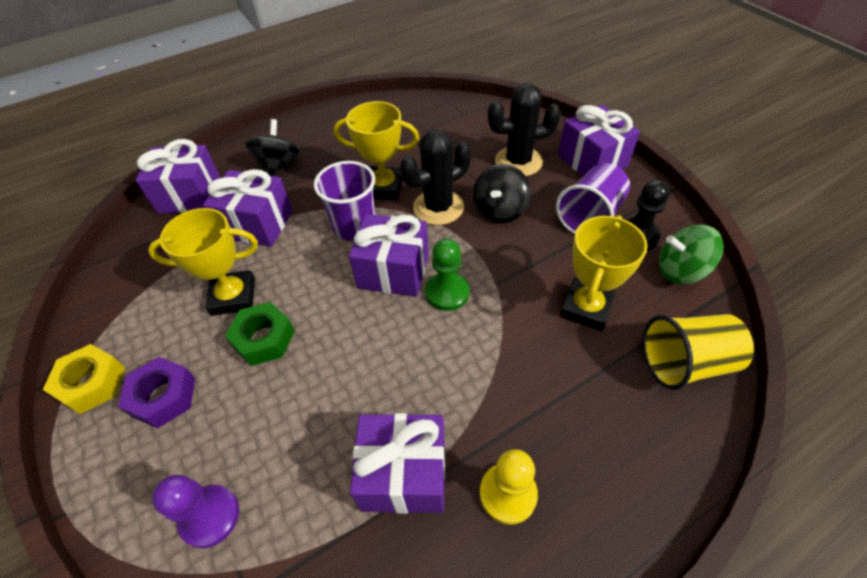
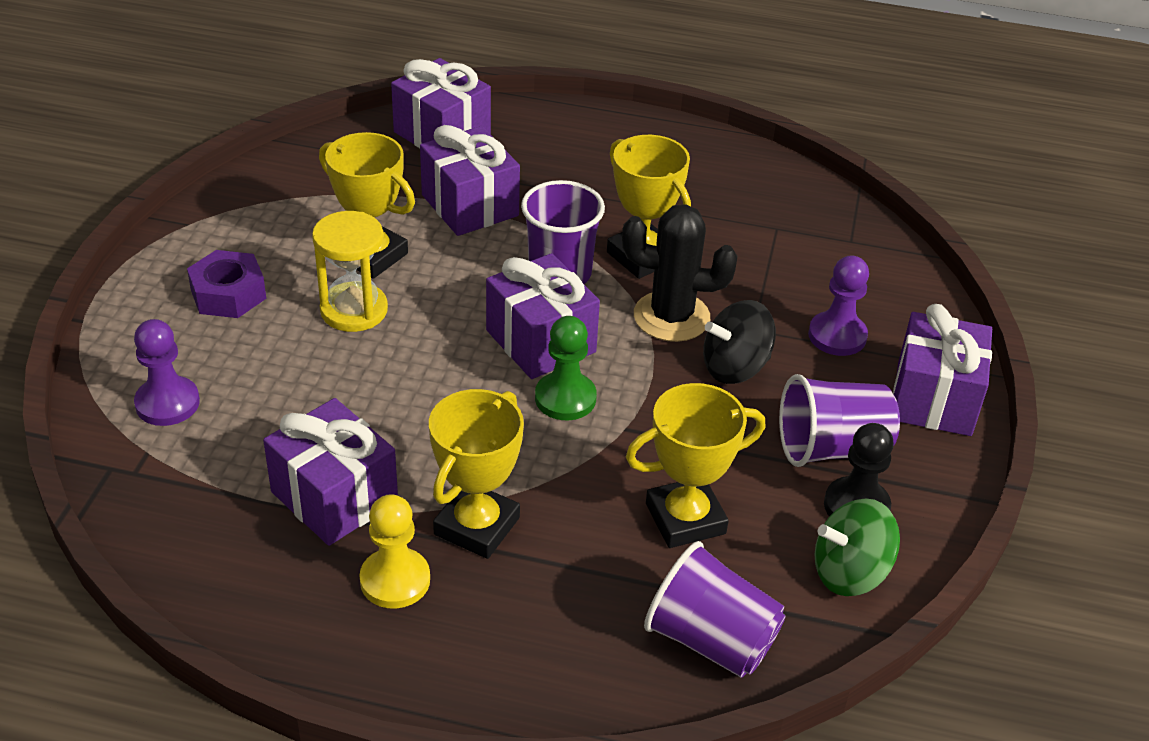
camera: 40 degrees right, 10 degrees down
(92, 383) = (190, 243): yellow nut -> none
(264, 339) = (354, 310): green nut -> yellow hourglass
(278, 165) = (563, 159): black spinning top -> none
(503, 411) = (477, 526): none -> yellow trophy
(518, 161) = (837, 336): black cactus -> purple pawn
(680, 270) = (850, 573): green spinning top -> green spinning top turned 60 degrees counterclockwise
(685, 363) = (711, 640): yellow cup -> purple cup

